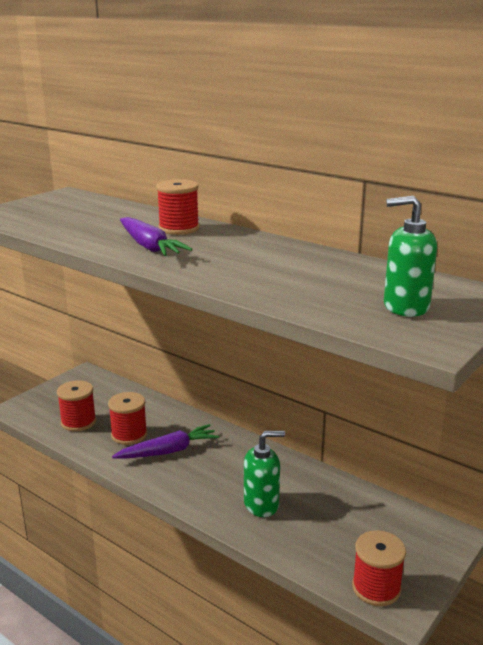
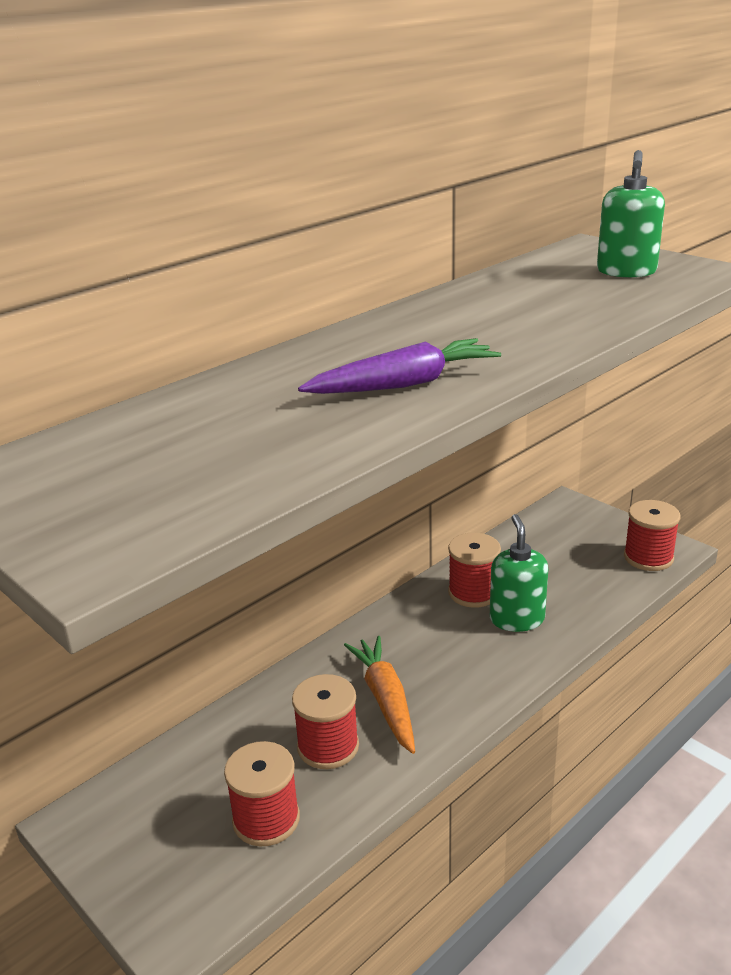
camera: 80 degrees left, 5 degrees up
(168, 451) = (385, 700): purple carrot -> orange carrot
(179, 228) = (315, 366): red spool -> red spool (473, 592)

